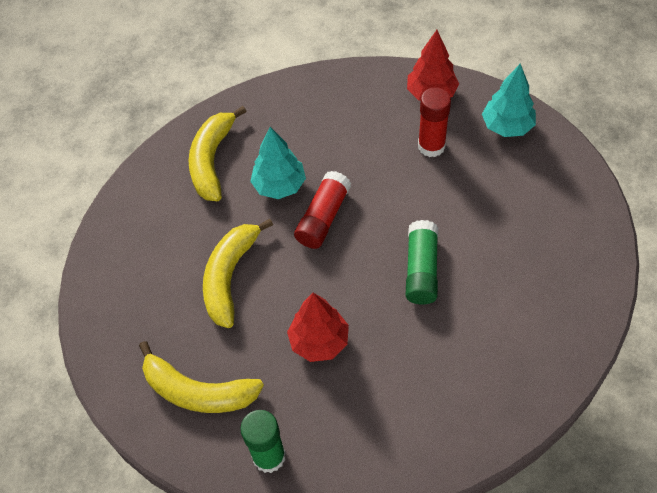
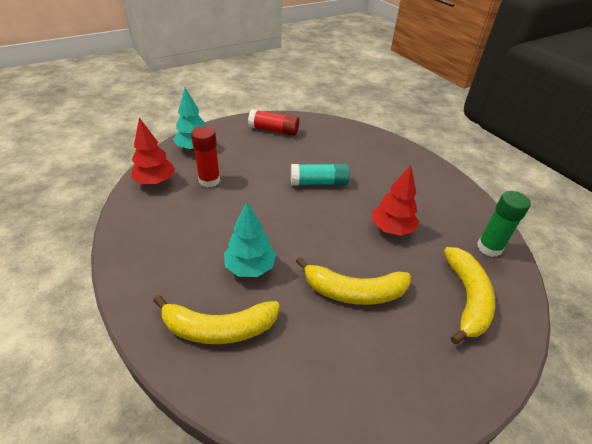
camera: 105 degrees left, 15 degrees down
(323, 217) = (282, 235): red glue stick -> red glue stick (273, 130)
(421, 269) = (318, 183): green glue stick -> turquoise glue stick

